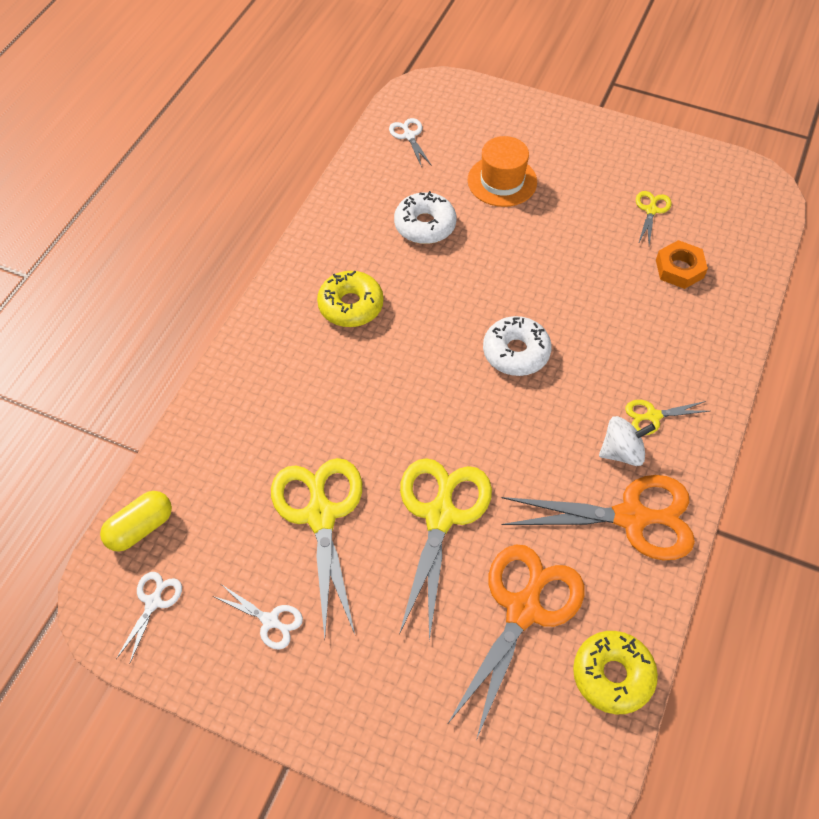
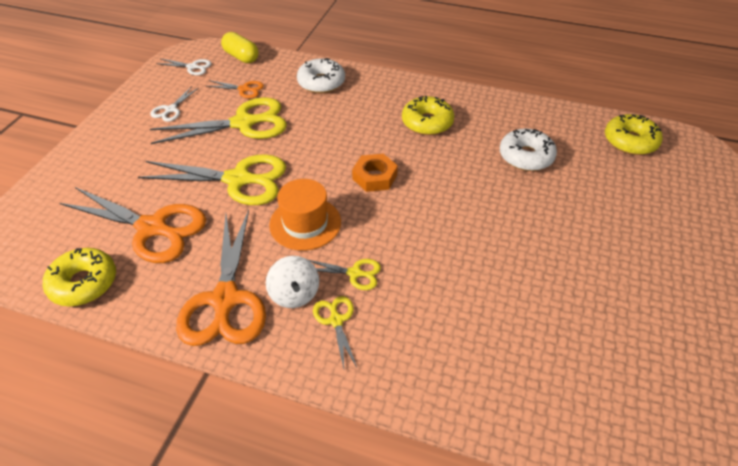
camera: 85 degrees right, 10 degrees down
(235, 519) = (244, 89): none -> orange scissors
(409, 136) = (630, 141): white scissors -> yellow donut
(502, 181) = (604, 204): orange hat -> orange hat (305, 223)
(516, 352) = (397, 218): white donut -> white donut (321, 82)
(651, 210) = (619, 329): yellow scissors -> yellow scissors (354, 273)
(679, 269) = (539, 354): orange nut -> orange nut (374, 177)

